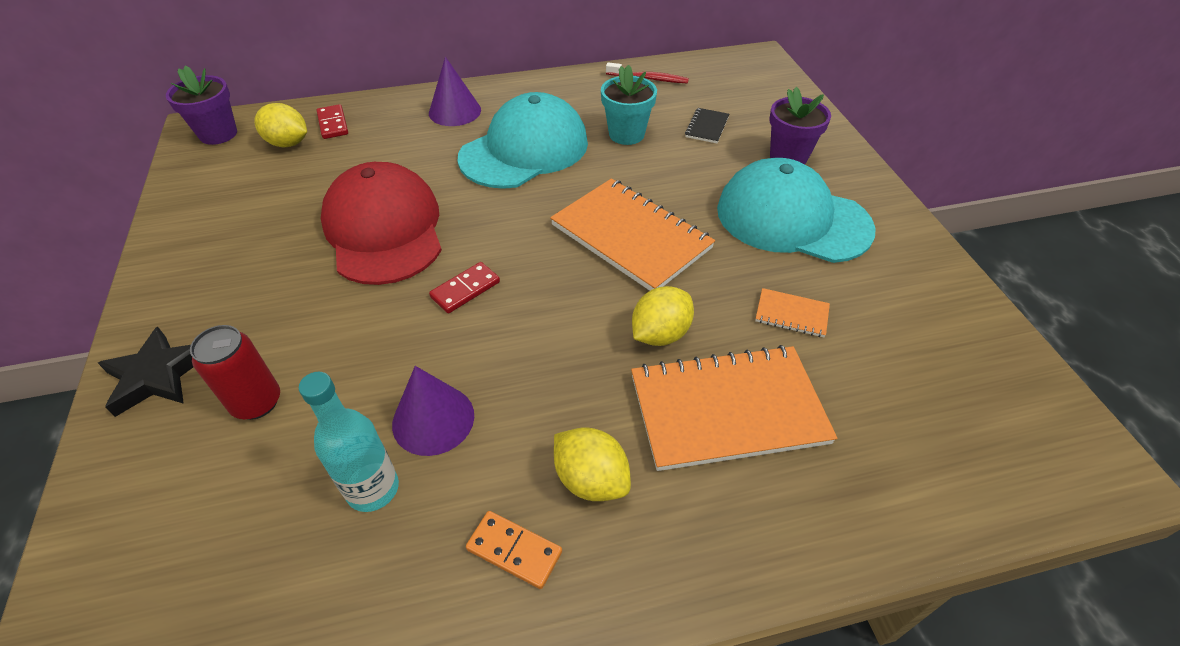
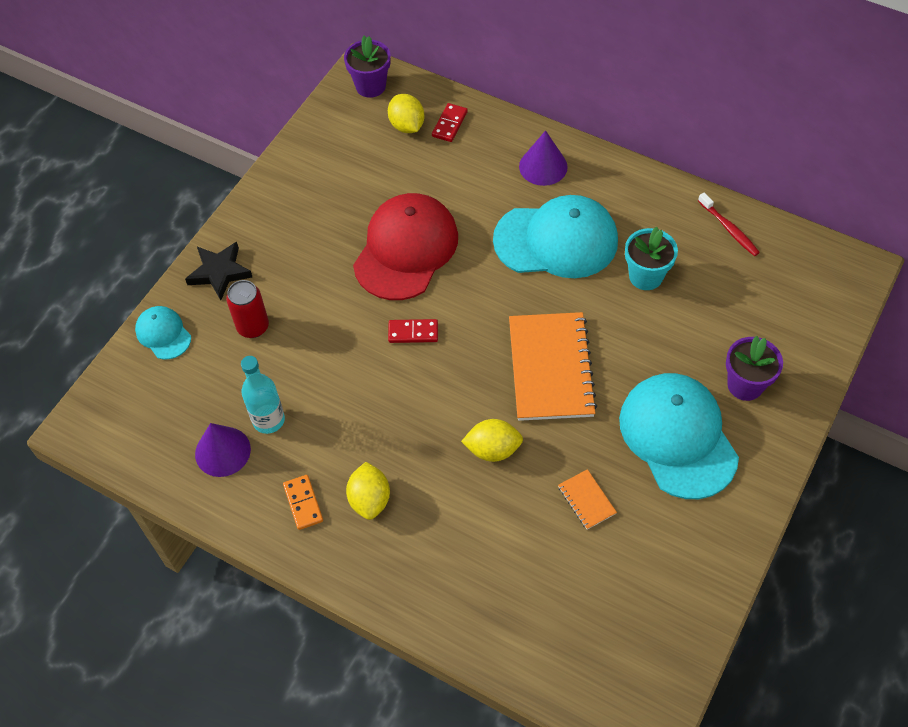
camera: 45 degrees right, 10 degrees up
(117, 495) = (163, 334): none -> turquoise cap
(433, 419) = (325, 404): purple cone -> purple cone (222, 451)
(707, 127) = (716, 312): black notebook -> none
(727, 409) = (478, 523): orange notebook -> none

